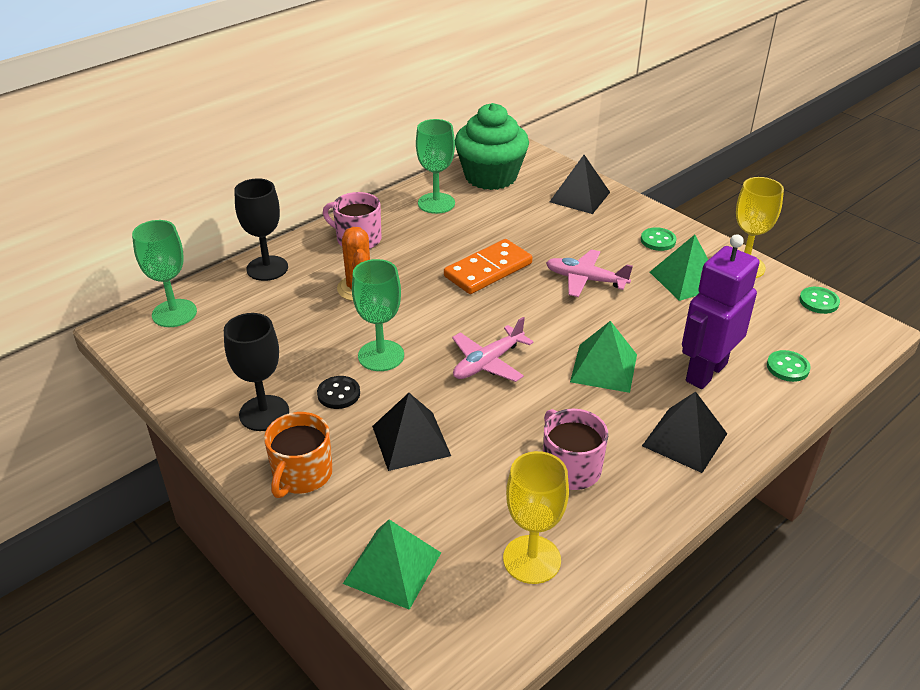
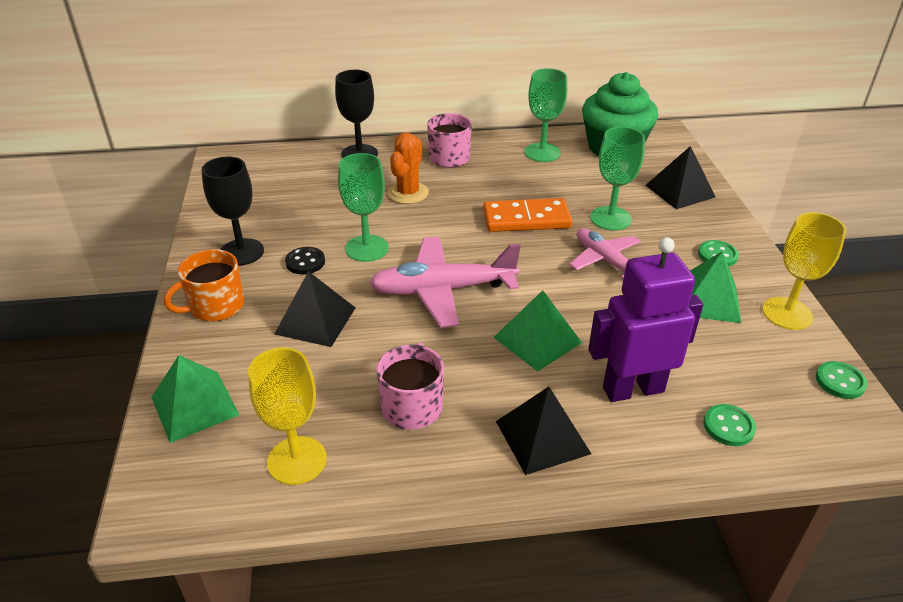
camera: 35 degrees right, 0 degrees up
(174, 313) = (265, 161): green goblet -> green goblet (610, 218)
(488, 363) = (442, 290): pink plane -> pink plane, size x1.55

